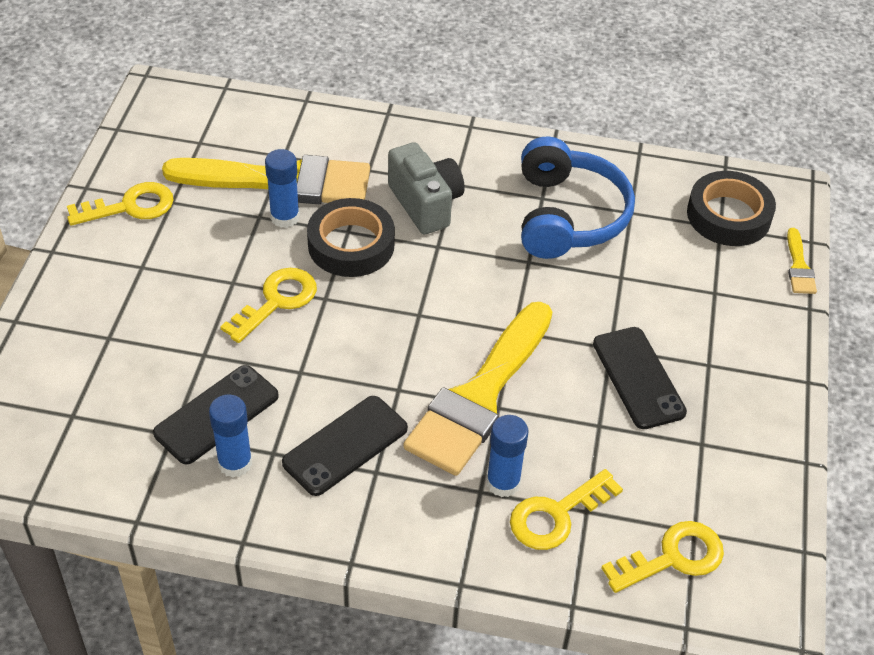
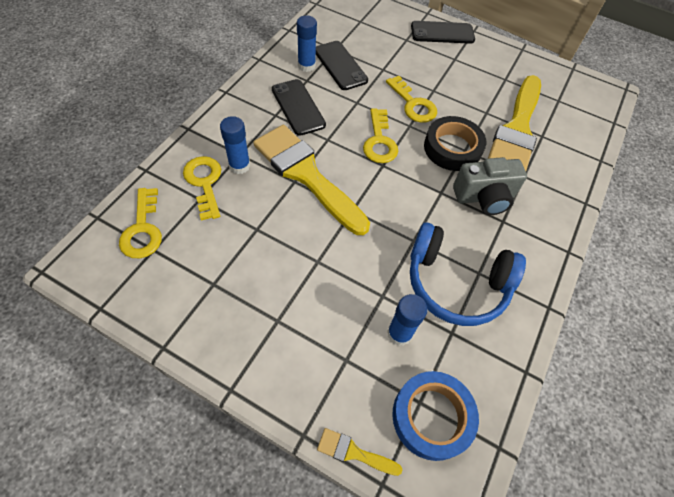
camera: 105 degrees right, 10 degrees up
(130, 207) = (503, 62): yellow key -> yellow key (379, 141)
(285, 217) = (483, 123): blue glue stick -> blue glue stick (399, 333)
(638, 378) = (284, 267): black phone -> black phone (442, 33)
(728, 215) = (432, 417): black tape -> blue tape

